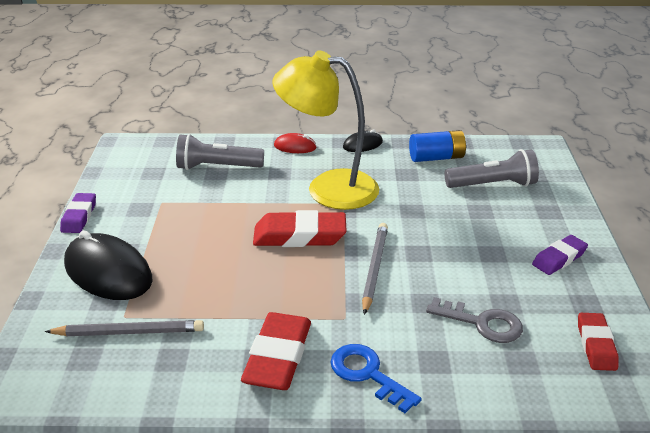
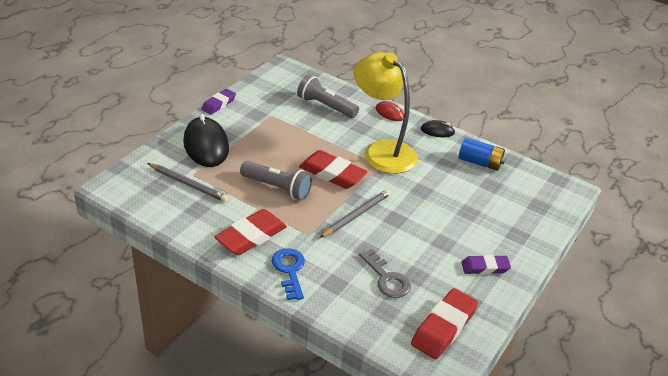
camera: 30 degrees right, 5 degrees up
(493, 185) = (498, 199): grey flashlight -> grey flashlight (277, 188)
(596, 345) = (443, 327): red eraser -> red eraser, size x1.62

